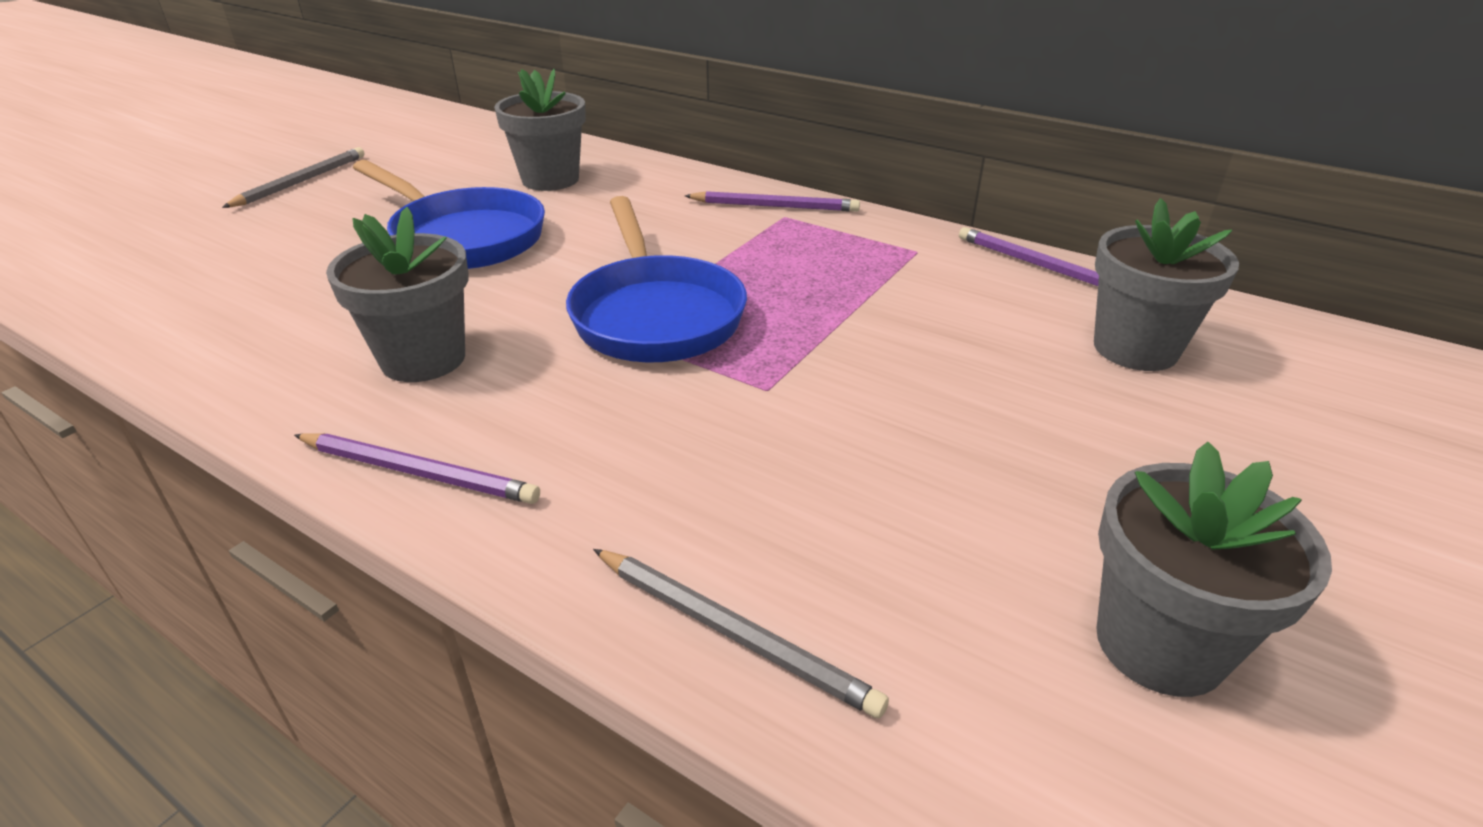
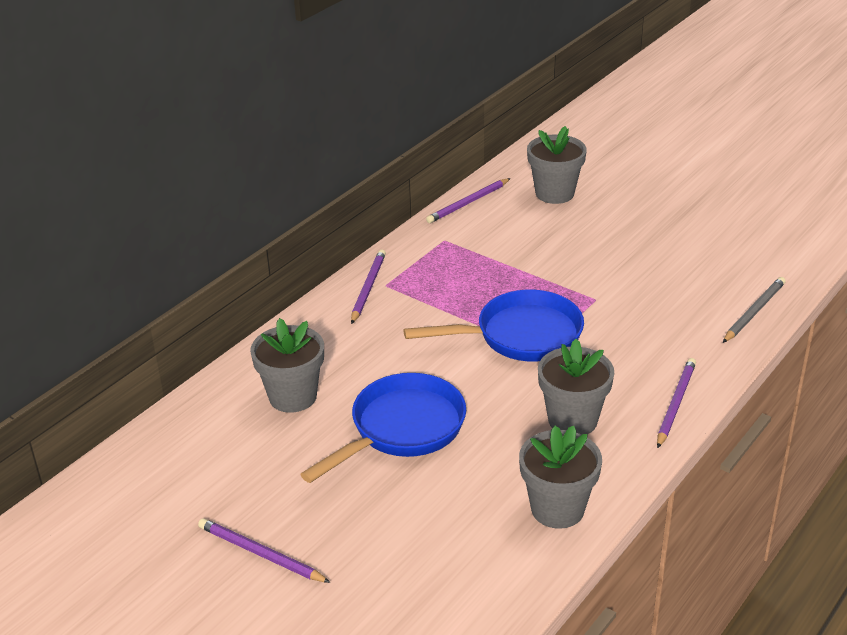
camera: 85 degrees left, 0 degrees up
(301, 181) = (260, 554): grey pencil -> purple pencil
(1160, 644) = (739, 227): grey flower pot -> grey flower pot (557, 509)

